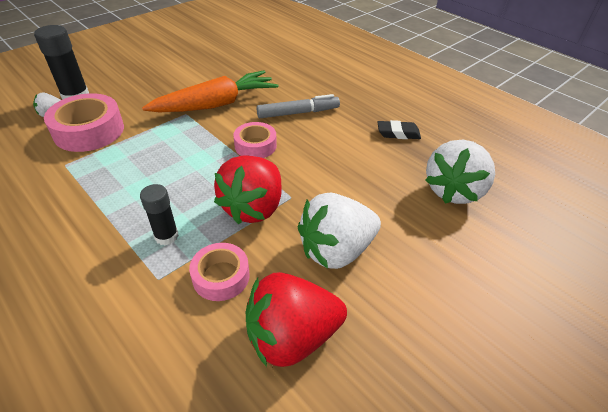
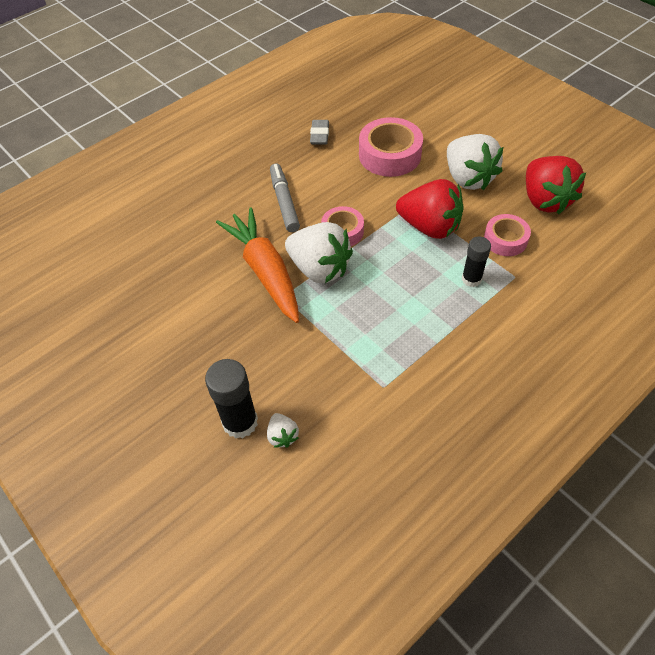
camera: 85 degrees left, 10 degrees up
(89, 131) = (319, 382): pink tape -> pink tape (390, 155)
(398, 133) = (319, 135): black eraser -> grey eraser
(453, 190) = (395, 113): white strawberry -> white strawberry (319, 269)

